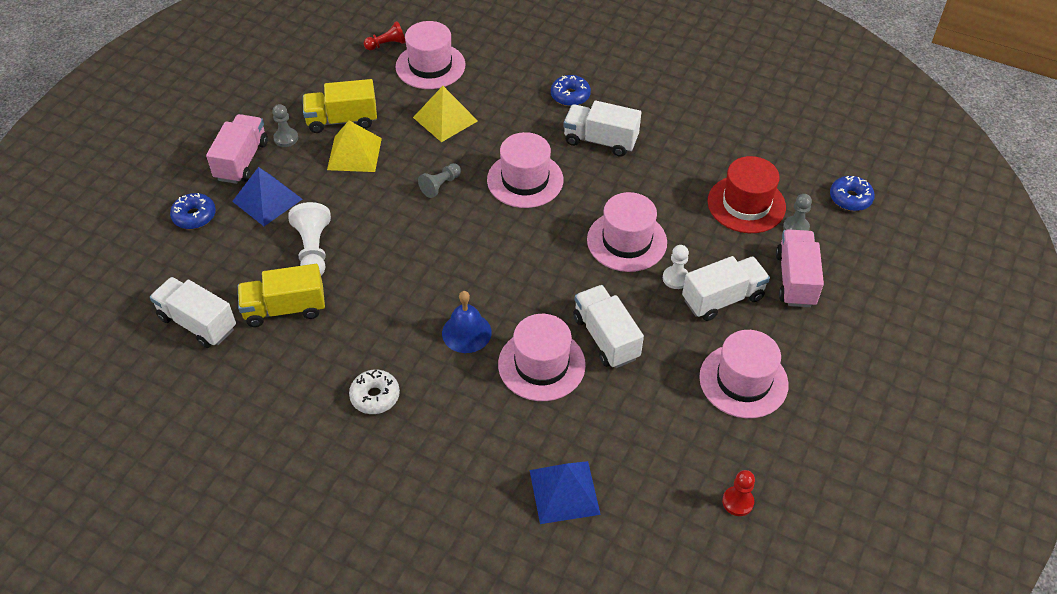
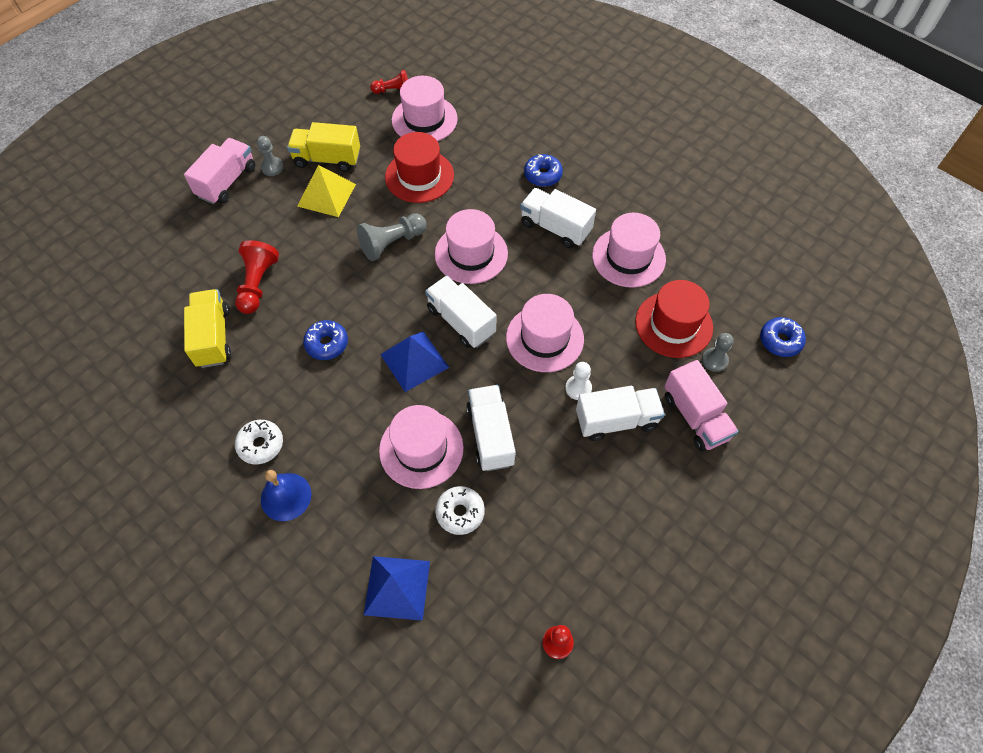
camera: 15 degrees right, 10 degrees up
(194, 216) = (168, 228): blue donut -> blue donut (327, 344)
(198, 323) = (135, 334): white truck -> white truck (461, 321)
(267, 200) = (235, 225): blue pyramid -> blue pyramid (414, 361)
(285, 309) = (213, 337): yellow truck -> yellow truck turned 75 degrees clockwise
(313, 250) = (257, 284): white pawn -> red pawn
(440, 185) = (392, 243): grey pawn -> grey pawn, size x1.57
(445, 119) = (419, 176): yellow pyramid -> red hat
(466, 332) = (364, 399): blue bell -> blue bell (286, 496)
(601, 412) = (460, 512): none -> white donut
(743, 381) = (607, 513): pink hat -> pink hat (628, 257)
(795, 279) = (695, 416): pink truck -> pink truck turned 135 degrees clockwise

